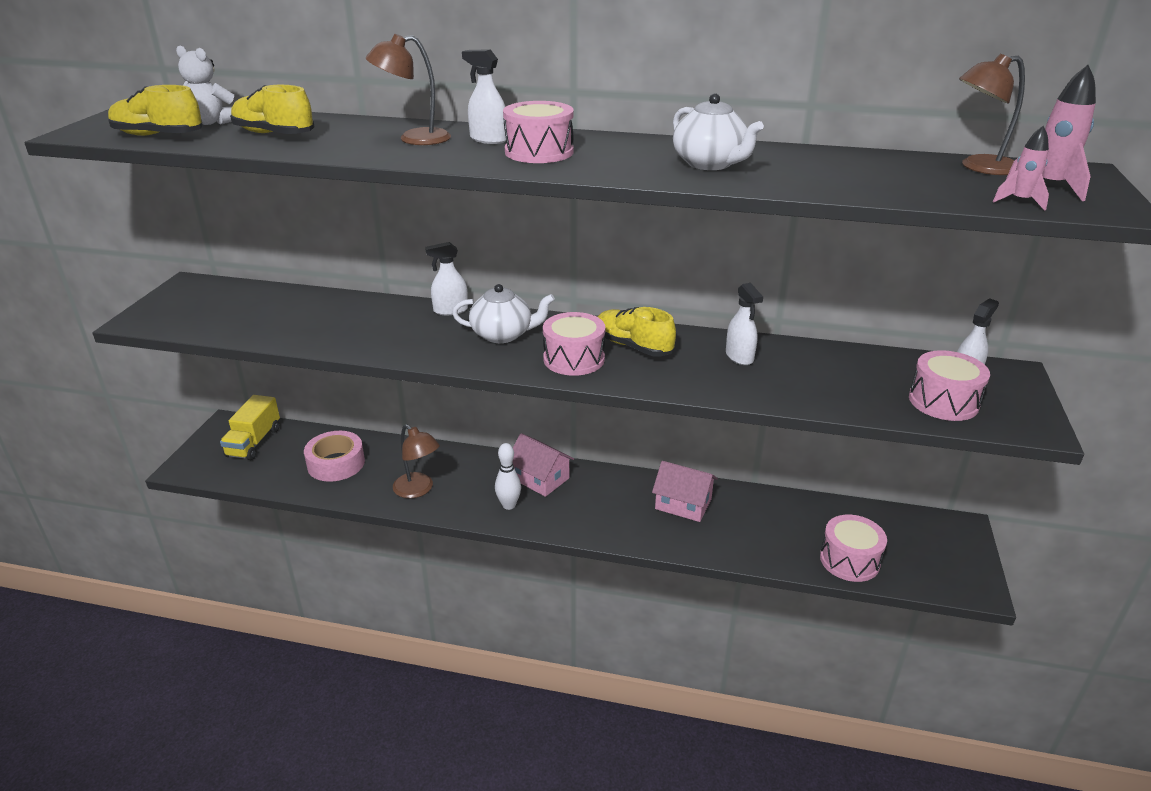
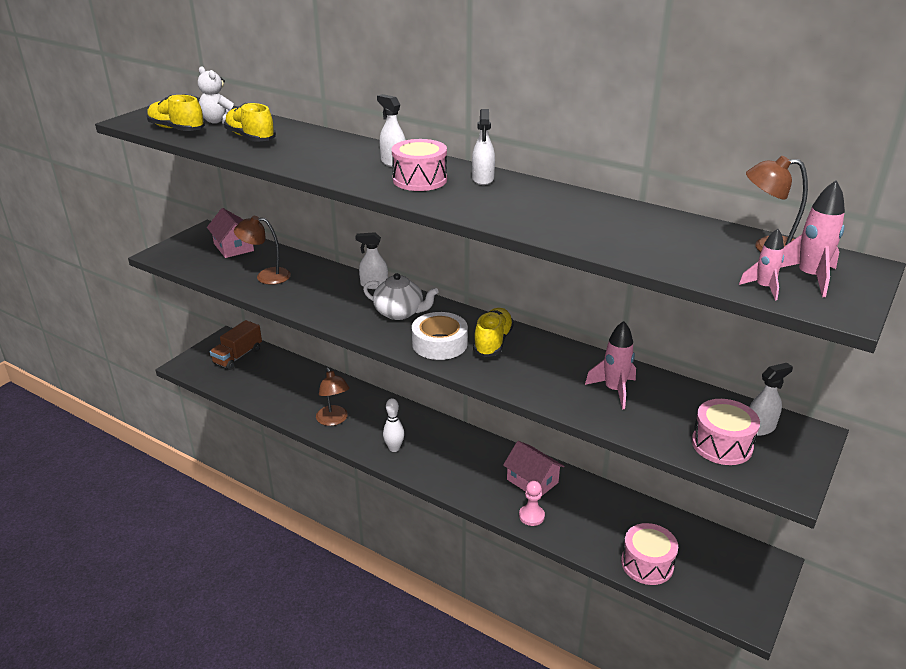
camera: 20 degrees right, 0 degrees up
(254, 442) = (238, 356): yellow truck -> brown truck
(336, 463) = (286, 386): pink tape -> none
(414, 139) = (341, 155): brown lamp -> brown lamp (266, 276)
(540, 478) = (429, 432): pink house -> pink house (233, 247)
(574, 359) = (439, 343): pink drum -> white tape
(633, 346) = (493, 342): yellow shoe -> yellow shoe turned 45 degrees clockwise
(704, 541) = (531, 516): none -> pink pawn
(710, 164) = (540, 210): white teapot -> none
(739, 357) = (573, 368): white spray bottle -> white spray bottle (483, 179)
(798, 370) = (614, 390): none -> pink rocket

